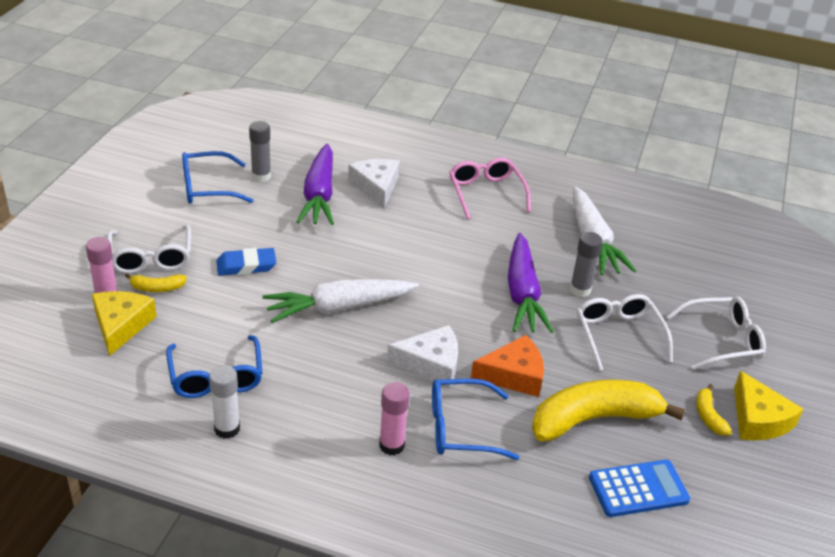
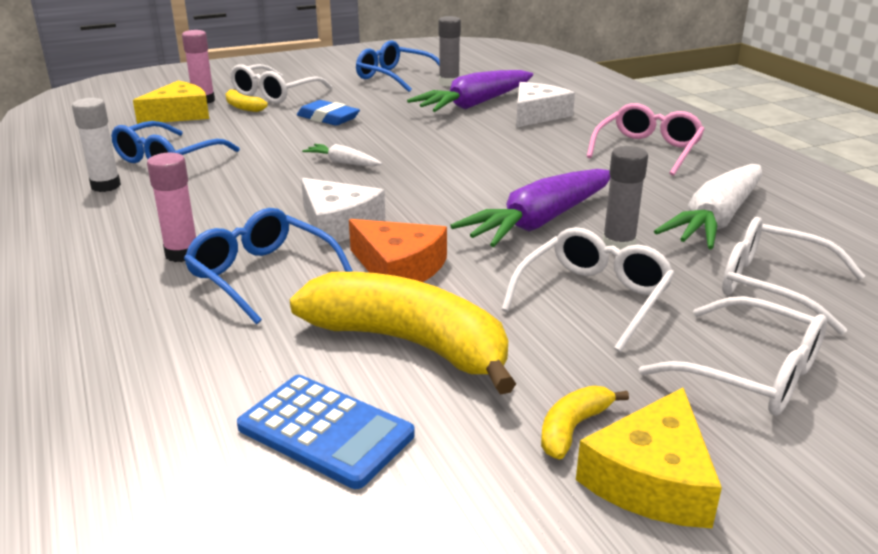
camera: 50 degrees right, 10 degrees down
(339, 307) = (343, 163): white carrot -> white carrot, size x0.48
(669, 278) = (773, 286): none -> white glasses

